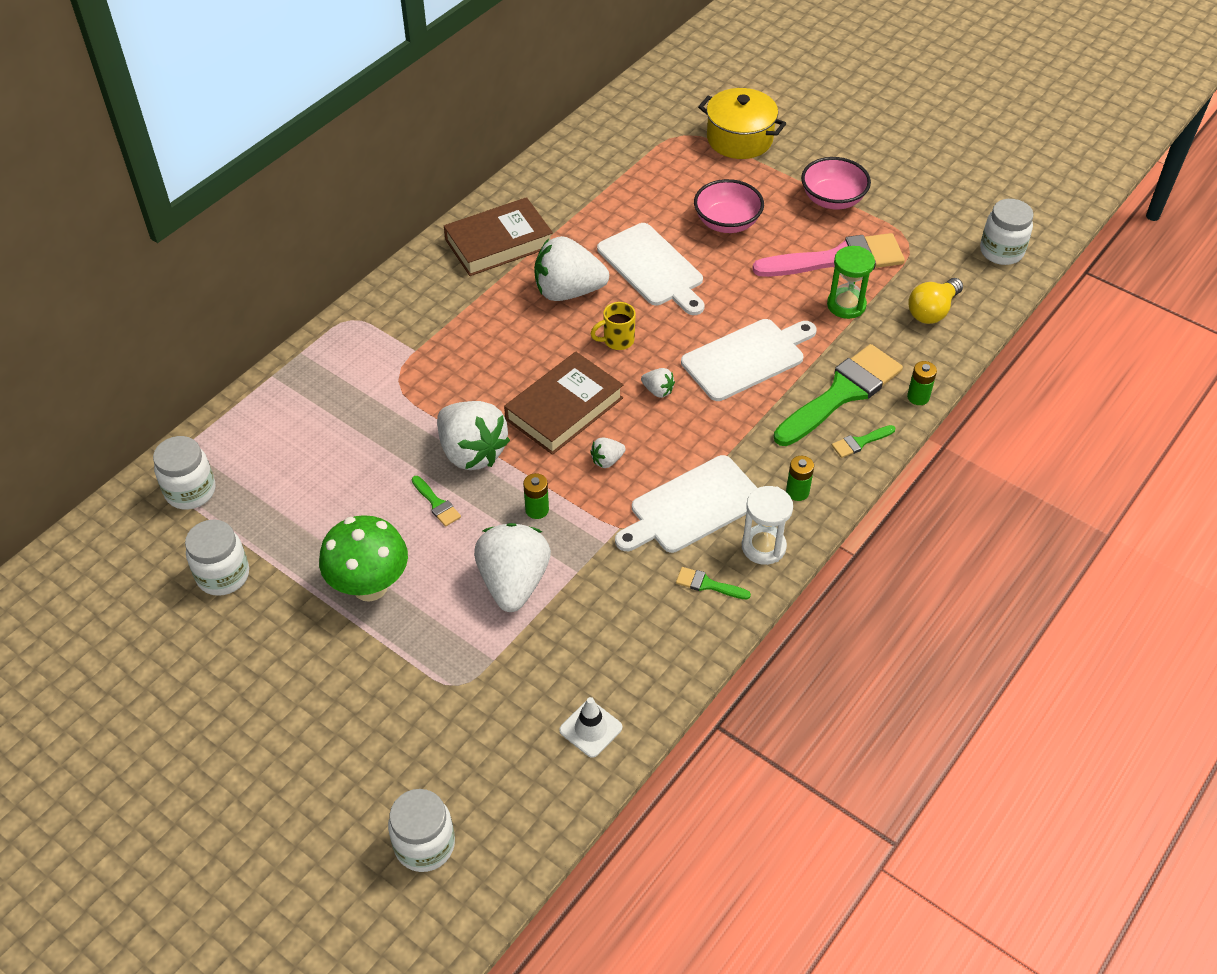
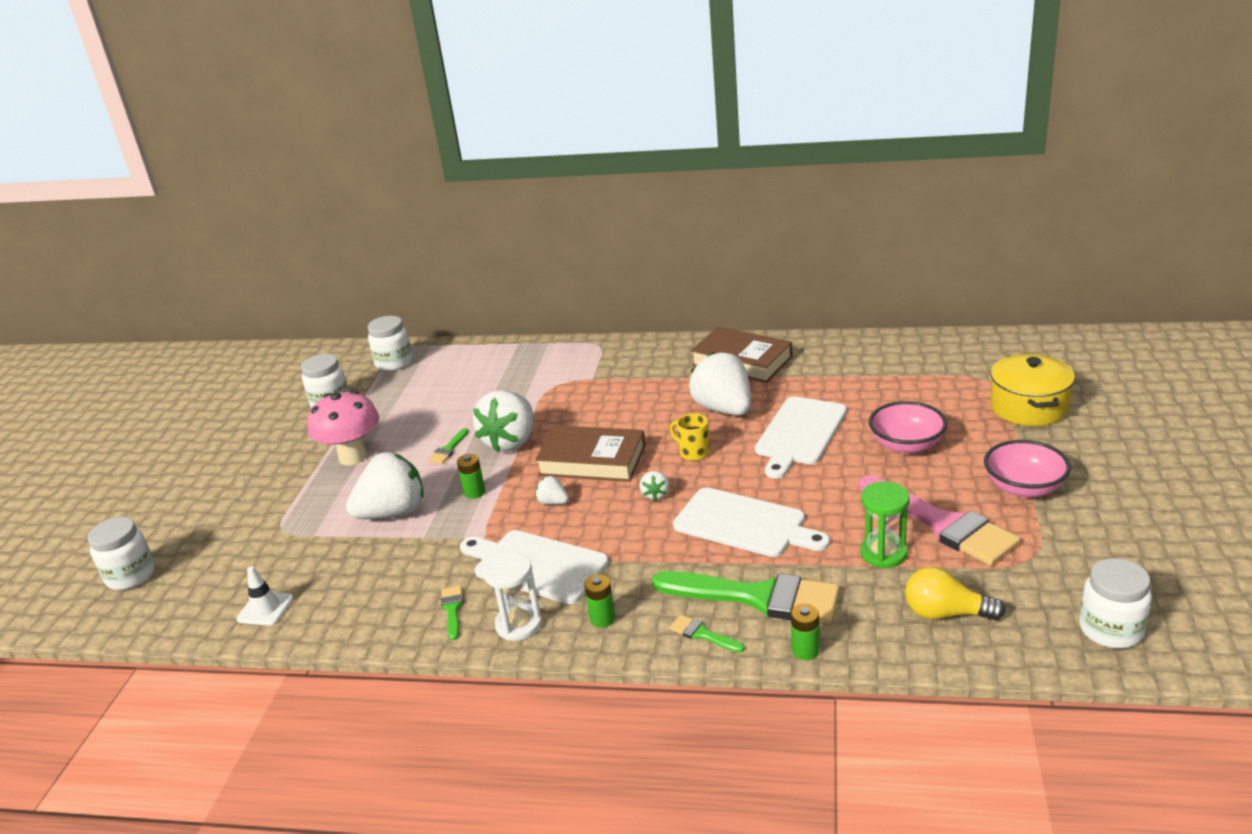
camera: 65 degrees right, 20 degrees down
(370, 586) = (353, 457): green mushroom -> pink mushroom

